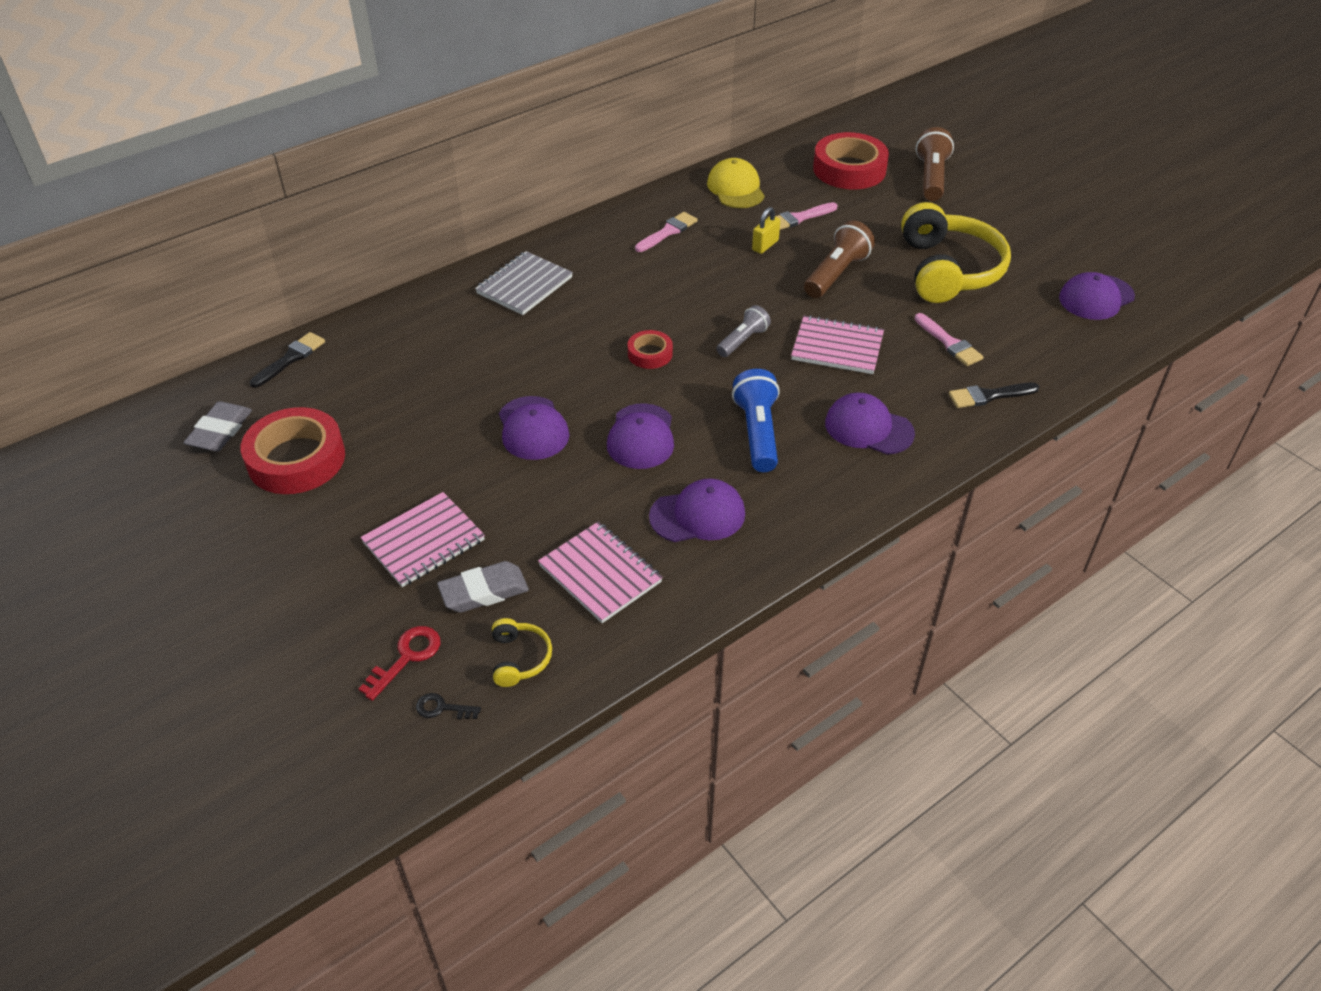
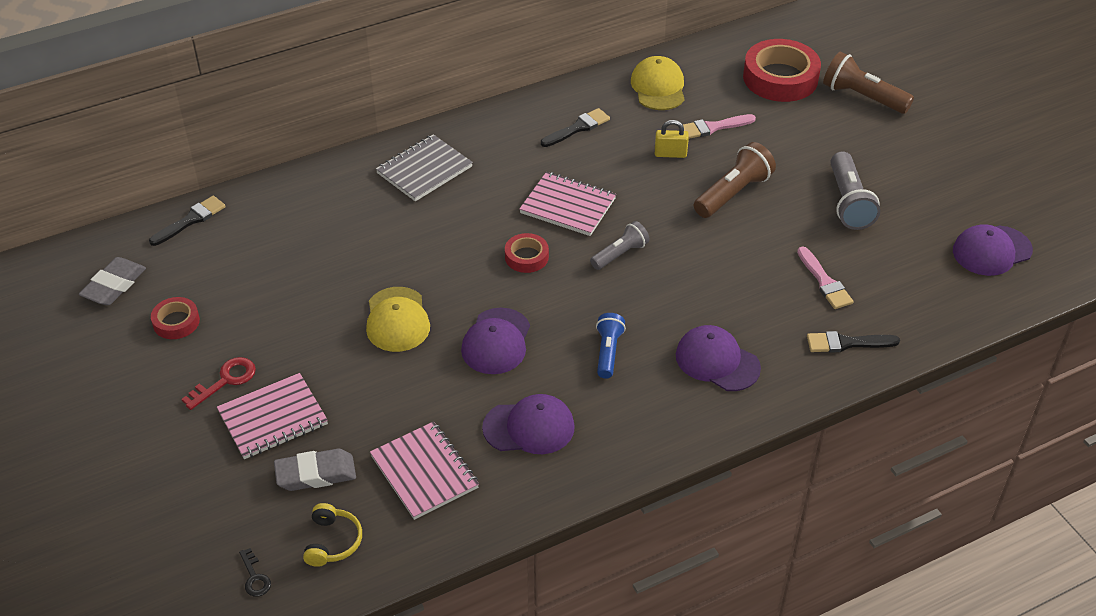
camera: 10 degrees right, 0 degrees up
(296, 459) = (176, 322): red tape -> red tape, size x0.51
(406, 657) = (234, 526): red key -> red key (225, 380)
(442, 708) = (255, 577): black key -> black key turned 135 degrees counterclockwise
(533, 428) = (397, 320): purple cap -> yellow cap
(668, 232) = (578, 128): pink brush -> black brush
(757, 433) = (608, 352): blue flashlight -> blue flashlight, size x0.64
(765, 245) = (670, 154): yellow padlock -> yellow padlock turned 45 degrees clockwise
(837, 347) = (711, 272): pink notebook -> pink notebook (568, 206)
(931, 178) = (862, 97): brown flashlight -> brown flashlight turned 75 degrees counterclockwise
(948, 270) = (848, 202): yellow headphones -> grey flashlight

